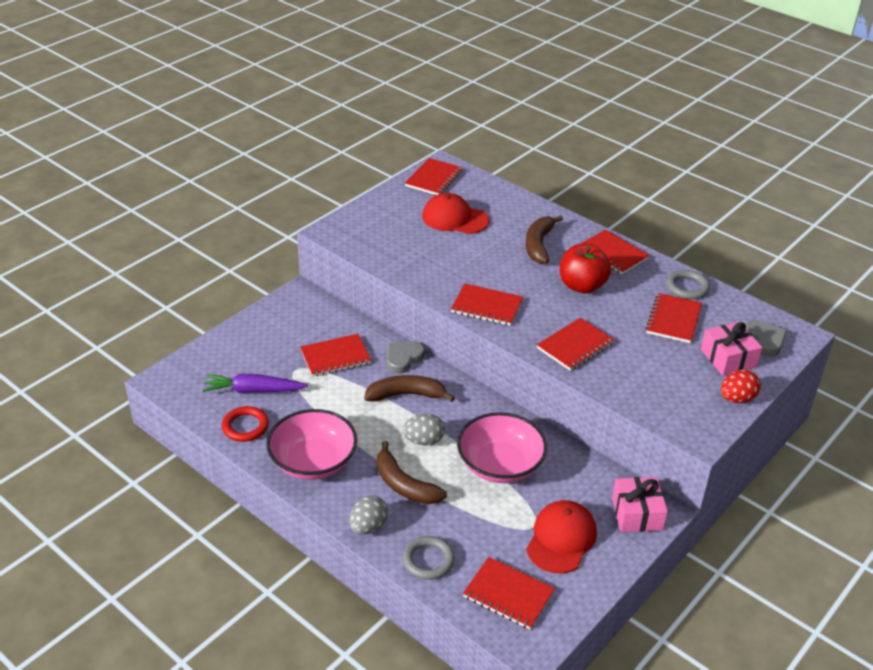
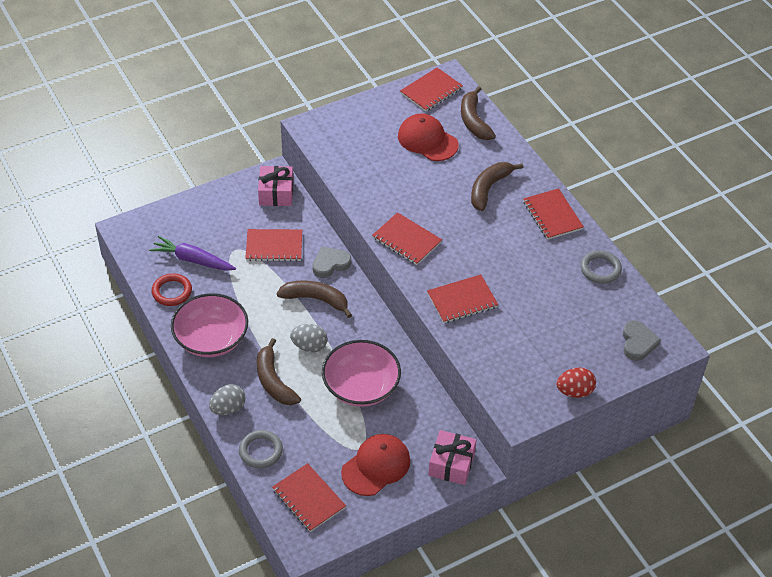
camera: 20 degrees right, 10 degrees up
(489, 194) = (474, 121): none -> brown banana
(582, 286) = (504, 242): red apple -> none
(673, 320) = (566, 299): red notebook -> none
(728, 358) = (592, 350): pink gift -> pink gift (276, 193)

